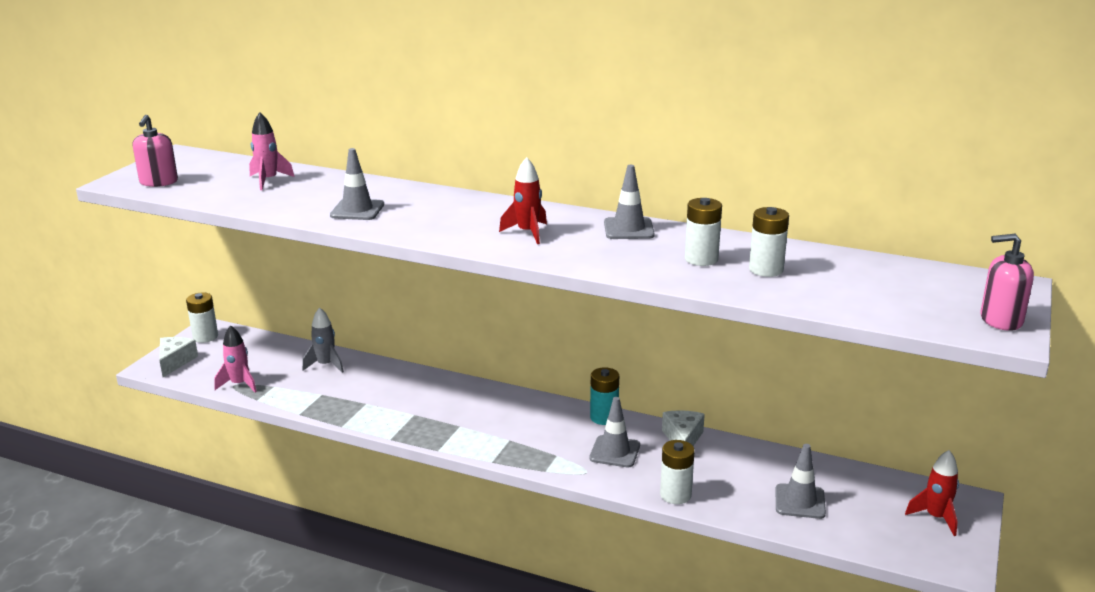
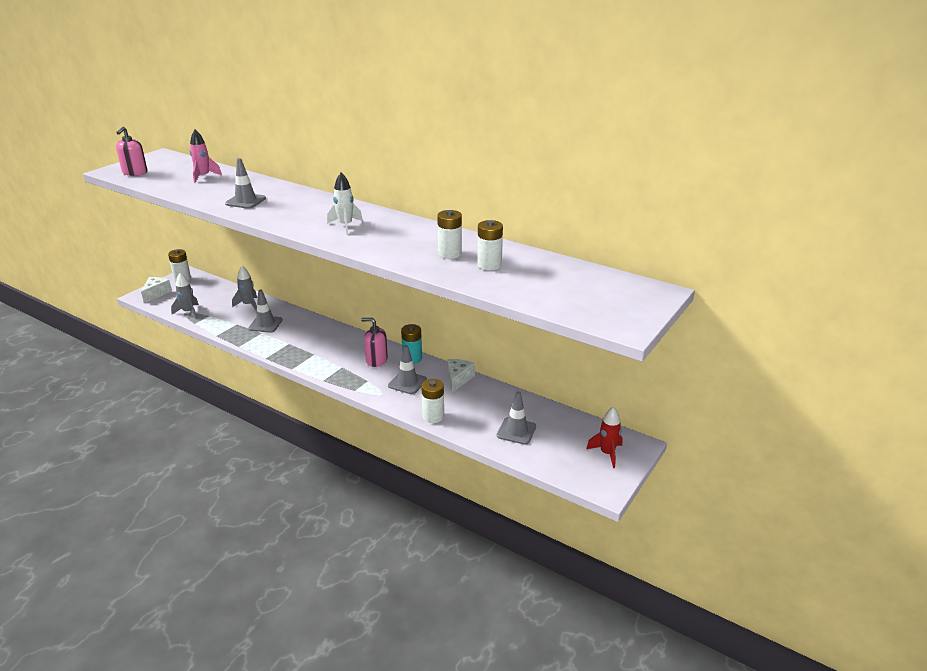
camera: 10 degrees right, 5 degrees up
(239, 384) = (188, 312): pink rocket -> grey rocket
(527, 233) = (345, 225): red rocket -> white rocket
(628, 229) = (415, 228): grey traffic cone -> grey traffic cone (265, 324)
(1000, 320) = (631, 316): pink soap dispenser -> pink soap dispenser (376, 360)

